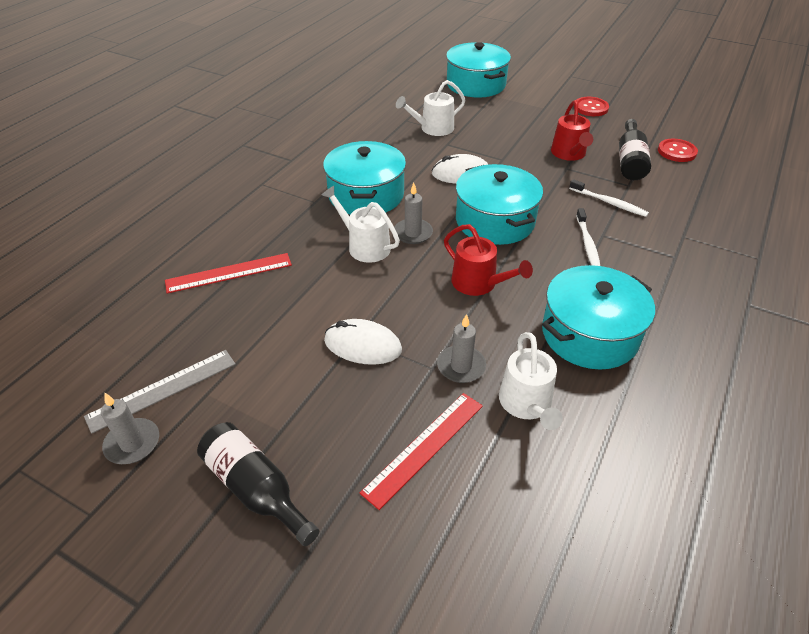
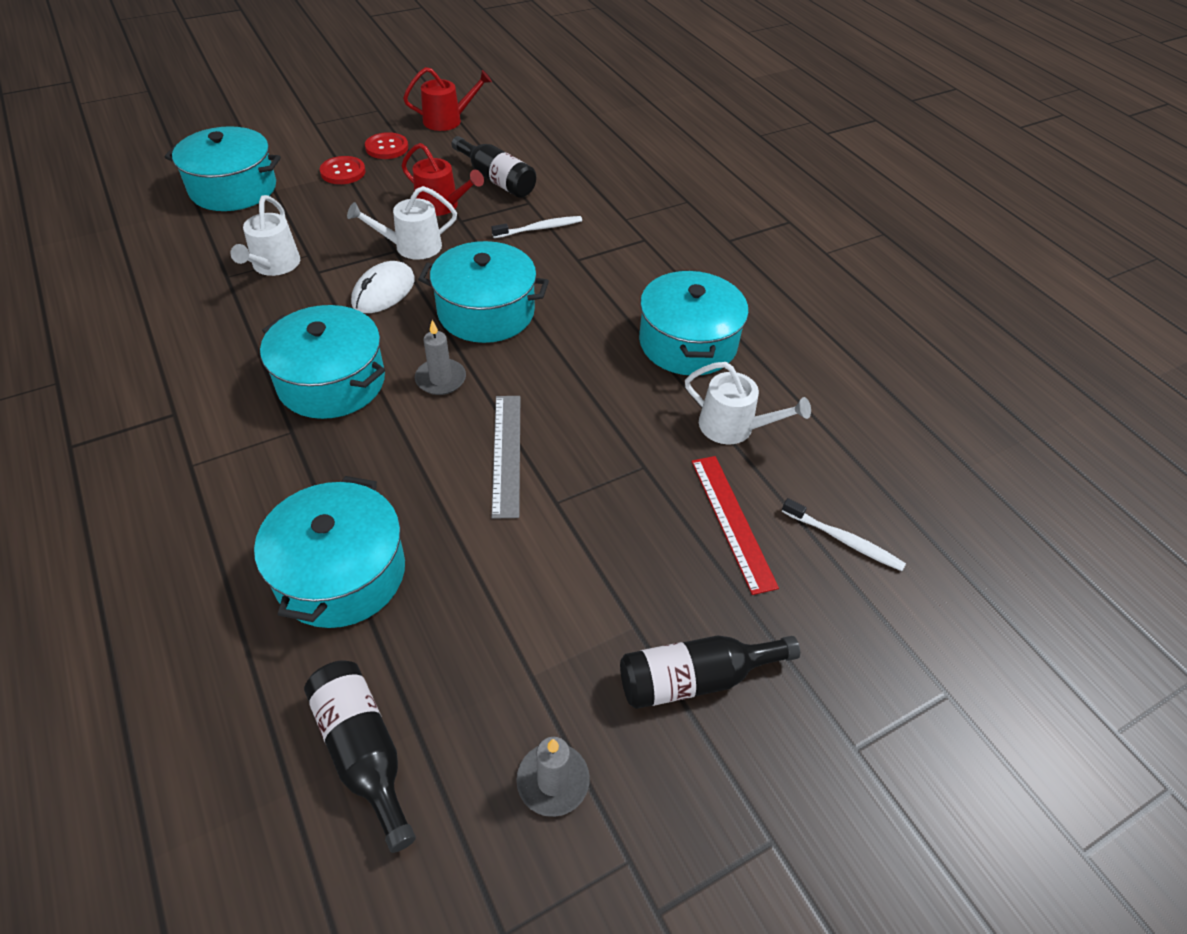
camera: 60 degrees left, 5 degrees up
(114, 345) = (363, 751): none -> black bottle
(162, 389) = (489, 720): grey ruler -> grey ruler (506, 454)
(229, 273) = (341, 573): red ruler -> turquoise pot
(363, 345) = (571, 503): white mouse -> none
(365, 246) = (421, 427): white watering can -> white watering can (412, 247)
(461, 366) = (658, 445): grey candle -> none
(478, 283) = (563, 374): red watering can -> red watering can (447, 120)
(587, 244) = (580, 275): white toothbrush -> white toothbrush (844, 540)
(677, 152) = (516, 148): red button -> red button (343, 172)

